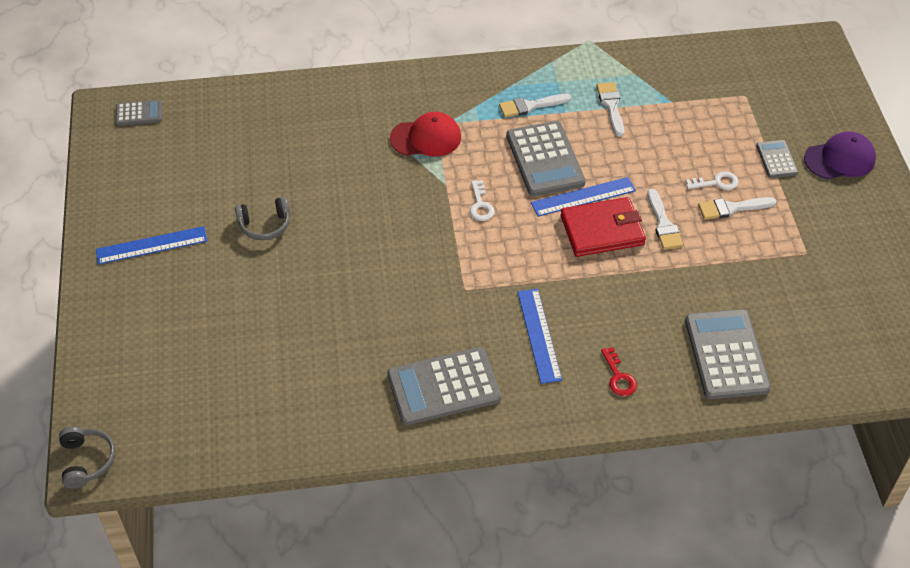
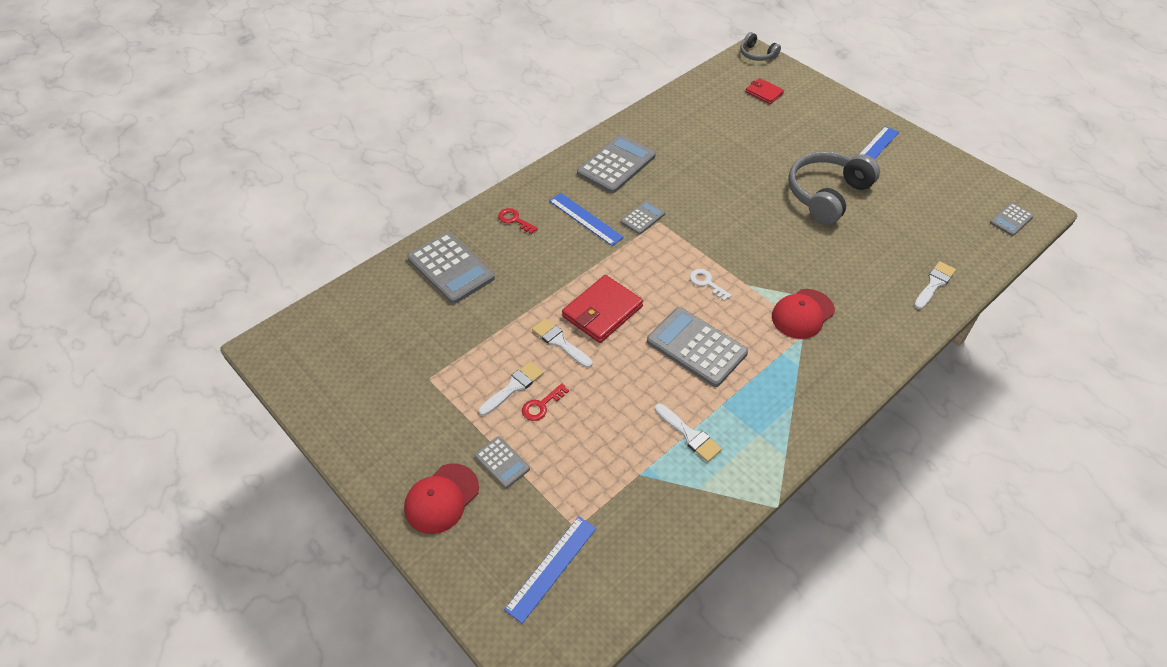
camera: 145 degrees right, 0 degrees up
(160, 390) = (764, 93): none -> red wallet
(265, 225) = (827, 194): grey headphones -> grey headphones, size x1.95
(477, 303) = (642, 218): none -> grey calculator
(530, 106) = (756, 392): white brush -> white brush (934, 284)
(583, 197) = (639, 331): blue ruler -> blue ruler (551, 568)
(716, 182) = (541, 405): white key -> red key
(840, 159) = (441, 498): purple cap -> red cap

